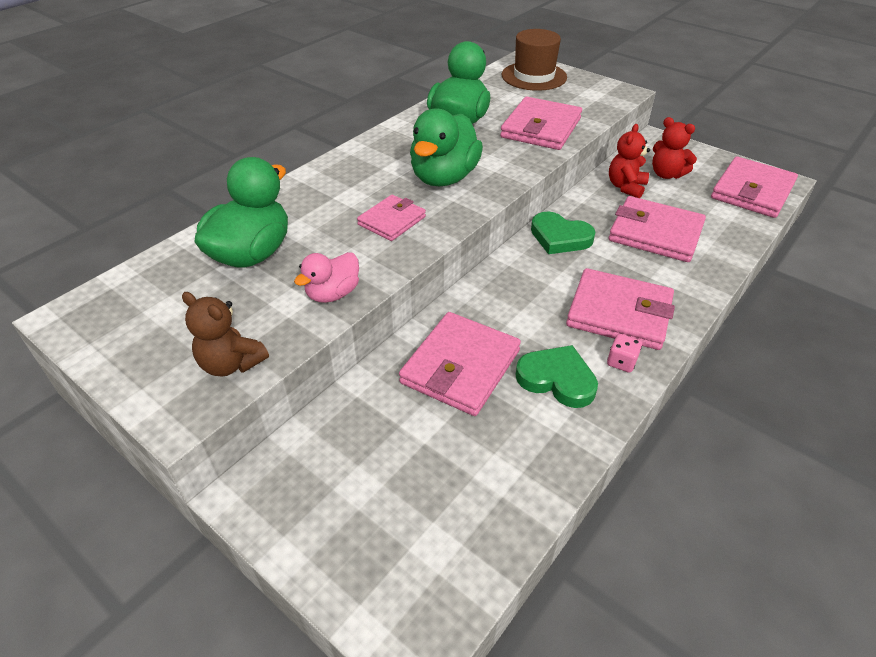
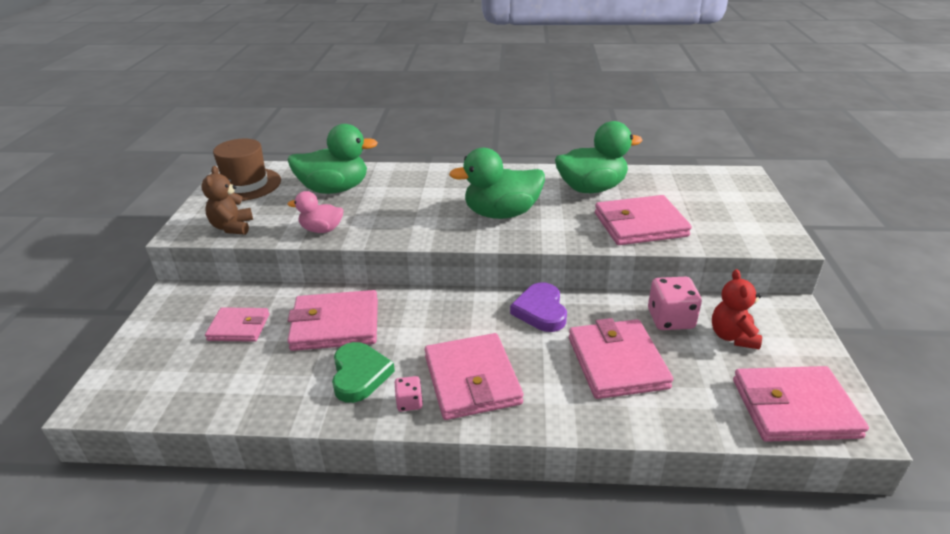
camera: 55 degrees right, 10 degrees down
(392, 221) = (422, 217): pink wallet -> pink wallet (239, 327)
(534, 76) = (726, 190): brown hat -> brown hat (246, 184)
(560, 237) = (540, 311): green heart -> purple heart
(626, 187) = (670, 319): red teddy bear -> pink dice

